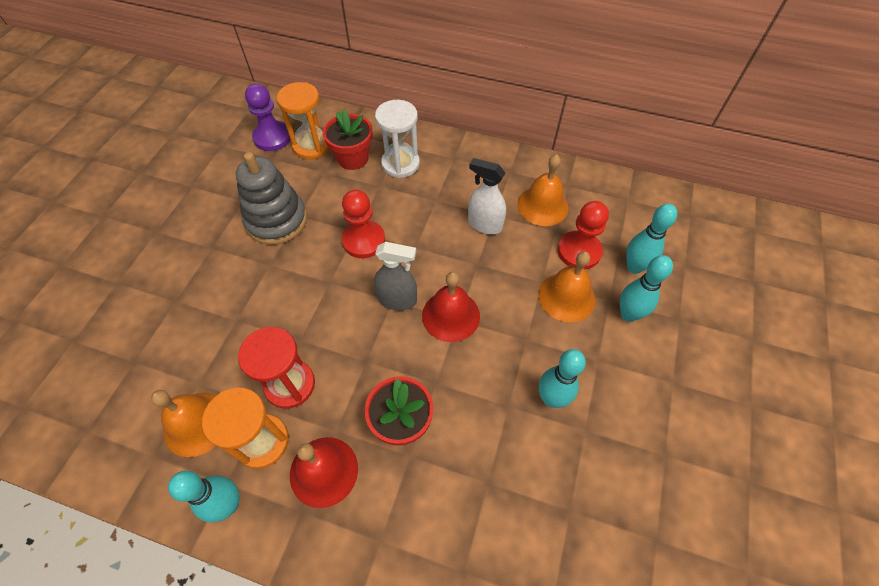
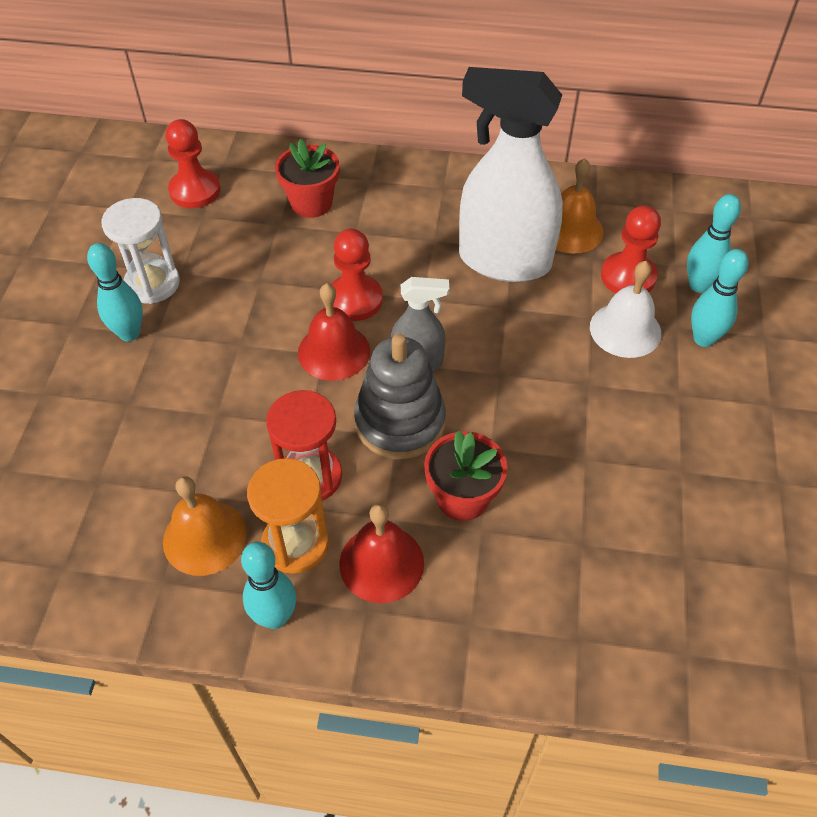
camera: 10 degrees left, 5 degrees down
(272, 137) = (195, 190): purple pawn -> red pawn
(276, 220) = (233, 291): grey stacking toy -> grey stacking toy (400, 422)
(311, 146) = (251, 195): orange hourglass -> none
(400, 164) = (376, 202): white hourglass -> white hourglass (152, 284)
(451, 315) = (489, 370): red bell -> red bell (334, 351)
(484, 224) = (504, 261): white spray bottle -> white spray bottle, size x2.00
(551, 398) = (634, 443): turquoise bowling pin -> turquoise bowling pin (129, 333)
(566, 297) = (625, 330): orange bell -> white bell

